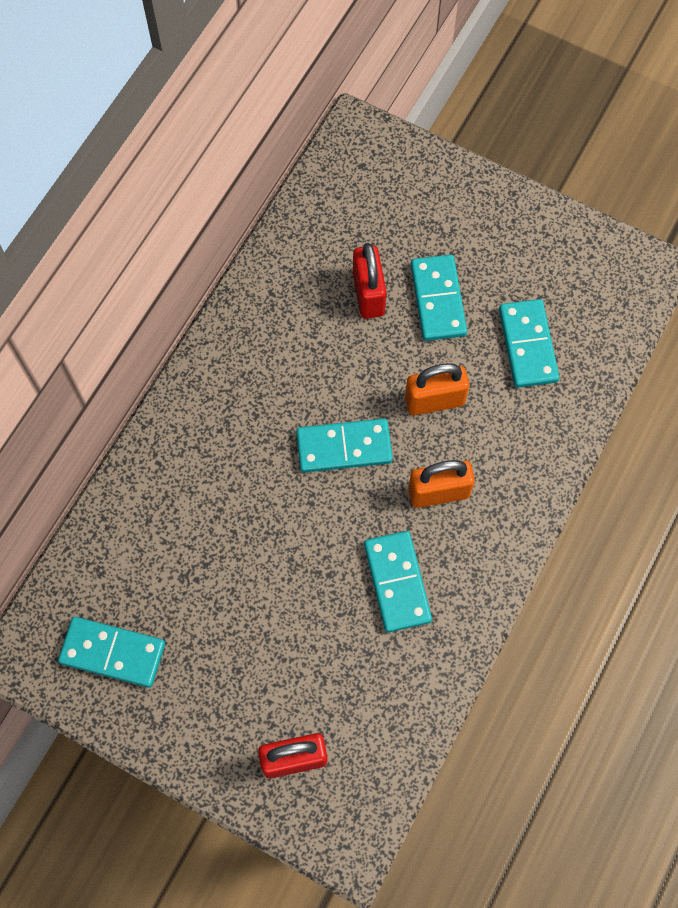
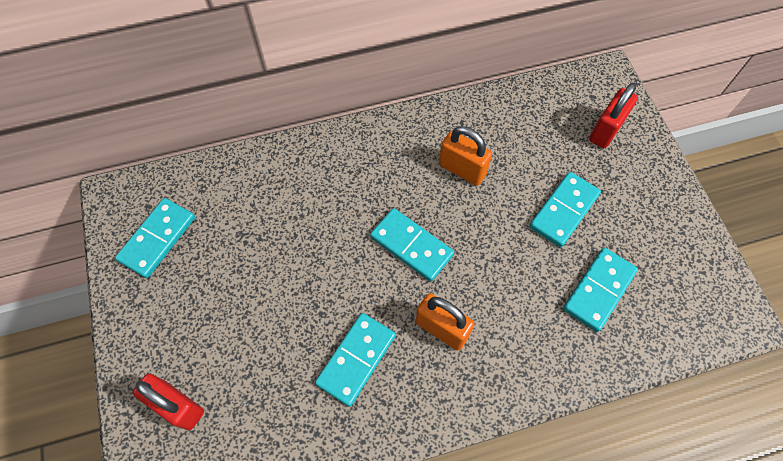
camera: 45 degrees right, 5 degrees down
(113, 652) = (157, 239): turquoise domino -> turquoise domino turned 60 degrees clockwise
(368, 294) = (521, 170): red padlock -> red padlock (606, 130)
(434, 401) = (498, 269): orange padlock -> orange padlock (462, 169)

